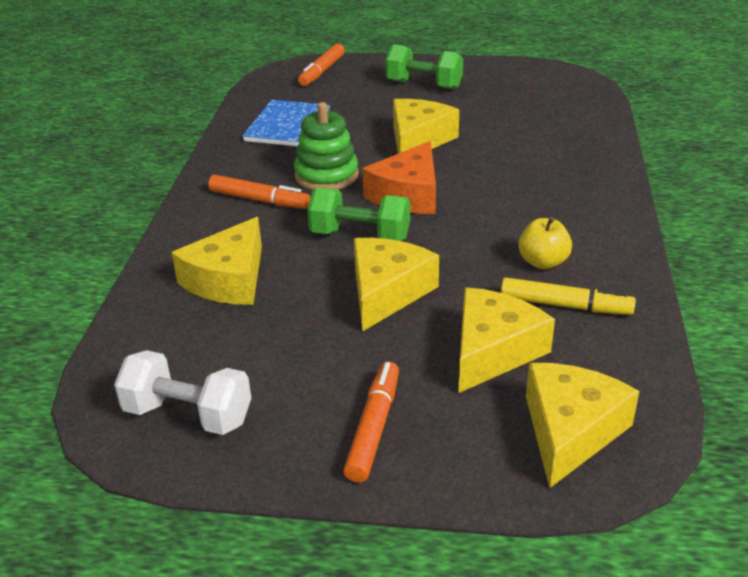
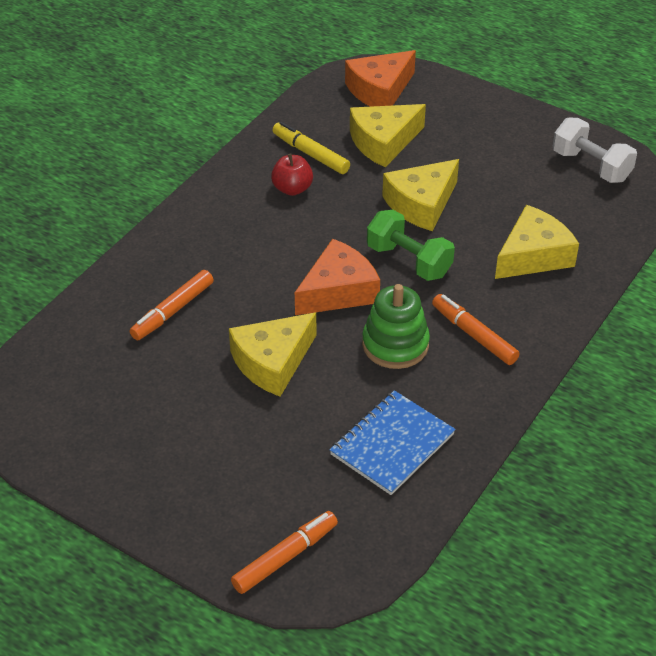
camera: 155 degrees left, 10 degrees up
(374, 428) = (485, 125): orange marker -> orange marker (172, 311)
(424, 85) = (186, 464): green dumbbell -> none
(543, 262) = (292, 189): yellow apple -> red apple
(570, 431) = (380, 90): yellow cheese -> orange cheese

